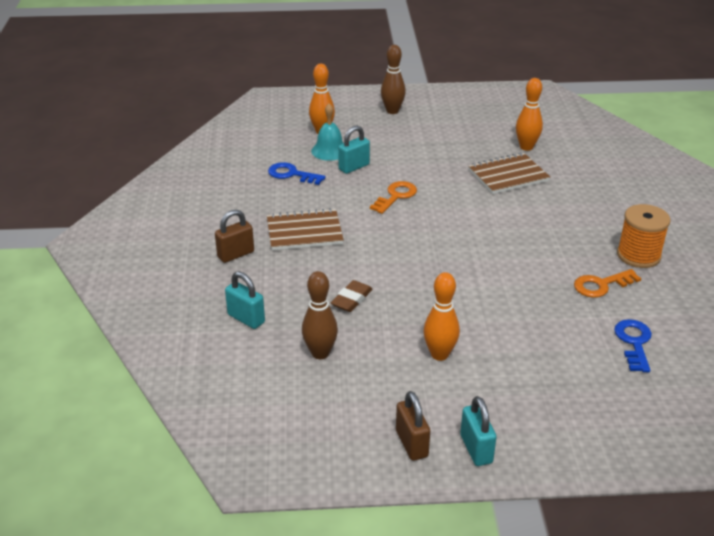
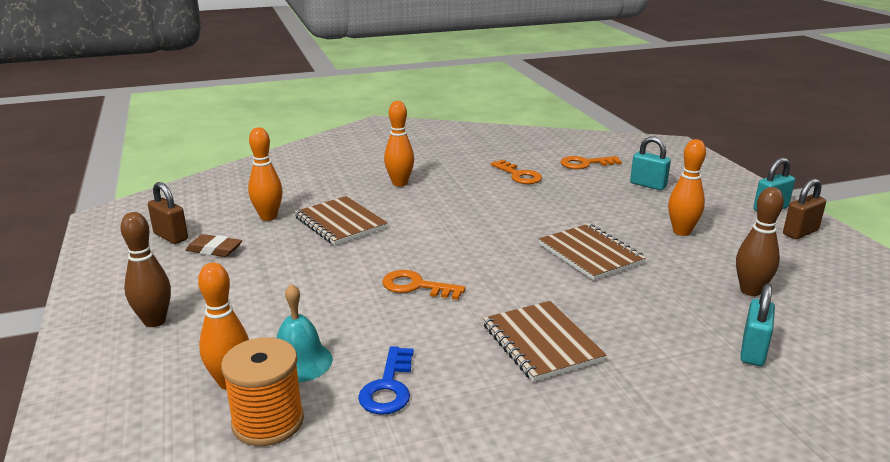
camera: 105 degrees left, 10 degrees down
(236, 254) = (637, 393): brown padlock -> brown padlock (170, 236)
(351, 299) = (648, 286): brown eraser -> brown eraser (214, 250)
(354, 167) = (348, 330): turquoise padlock -> turquoise padlock (648, 185)
(415, 285) = (590, 254): none -> brown notebook
(587, 211) = (399, 183): none -> orange bowling pin
(634, 342) = (585, 164): blue key -> orange key
(638, 255) = (463, 163): orange spool -> orange spool (268, 422)

